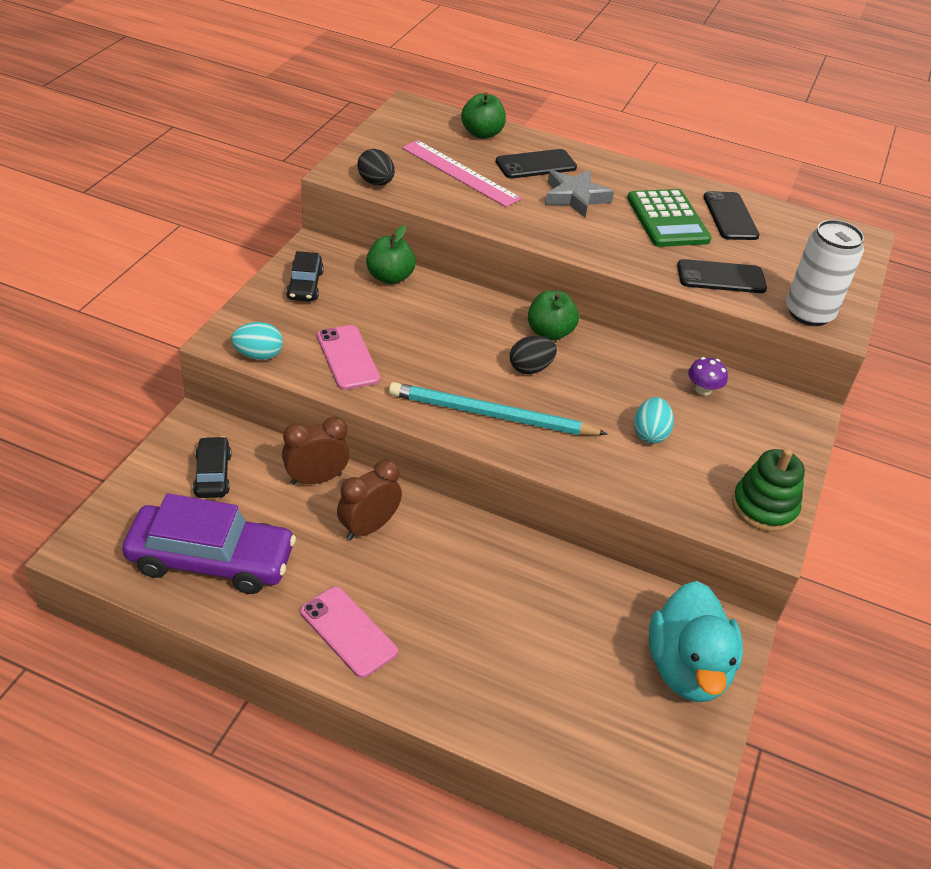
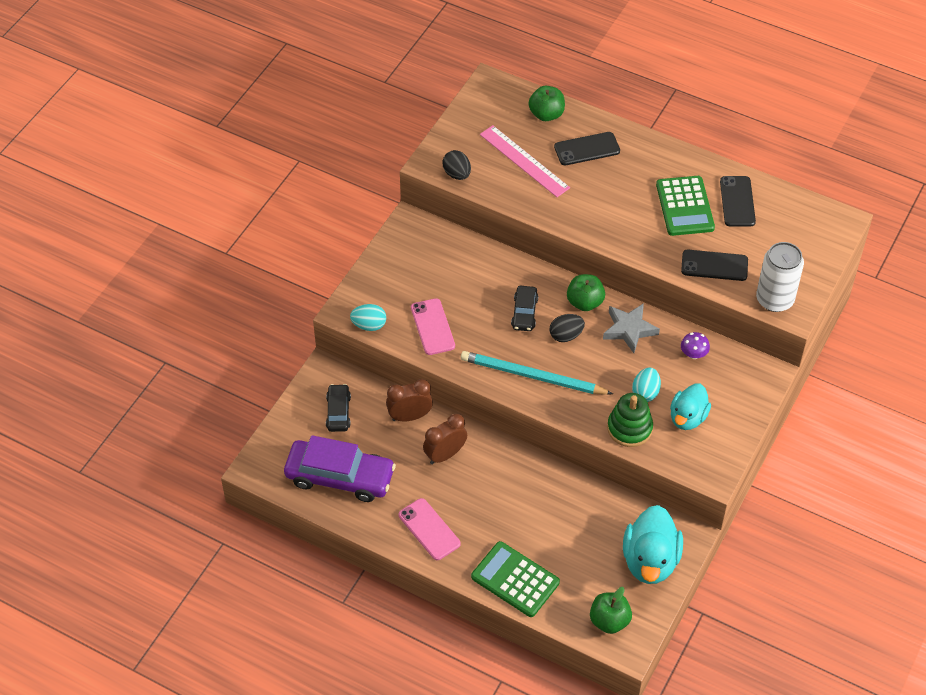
camera: 10 degrees right, 10 degrees up
(305, 285) = (402, 259): black car -> black car (524, 313)
(390, 277) = (467, 250): green apple -> green apple (609, 621)
(487, 704) = (515, 580): none -> green calculator
(575, 197) = (614, 184): grey star -> grey star (629, 329)
(714, 464) = (687, 417): none -> turquoise duck
(764, 507) = (715, 452): green stacking toy -> green stacking toy (629, 428)

